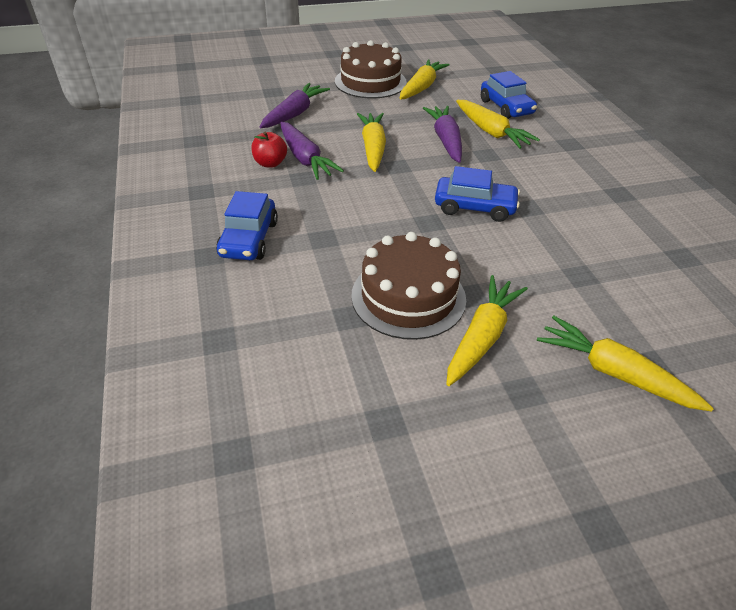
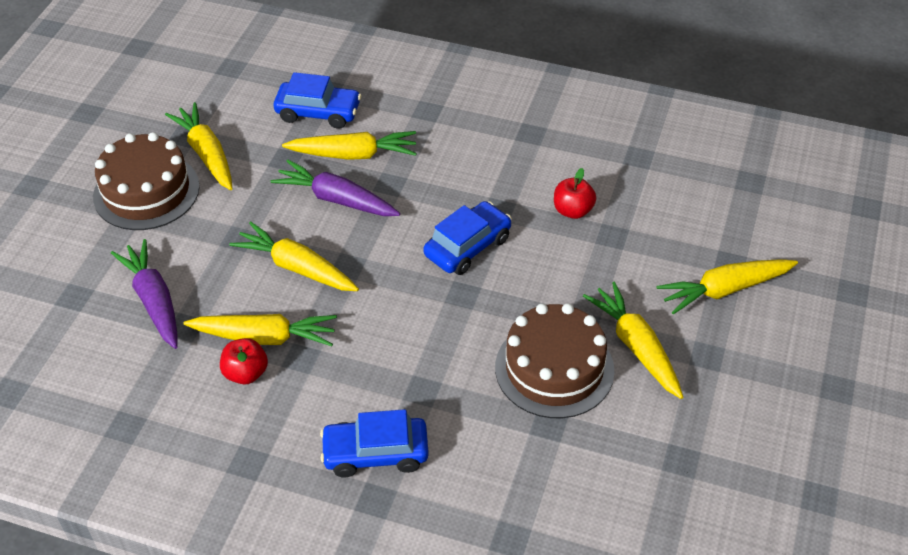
camera: 55 degrees left, 5 degrees up
(249, 239) = (375, 453): blue car -> blue car turned 135 degrees clockwise
(305, 159) = (265, 337): purple carrot -> yellow carrot
(576, 243) = (573, 210): none -> red apple

